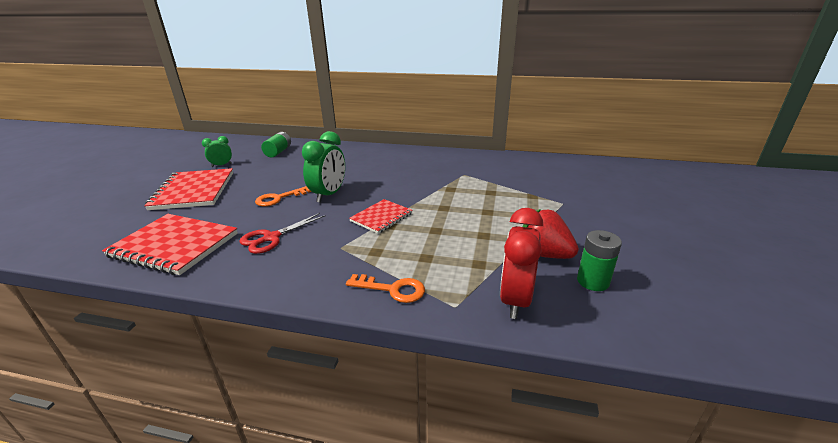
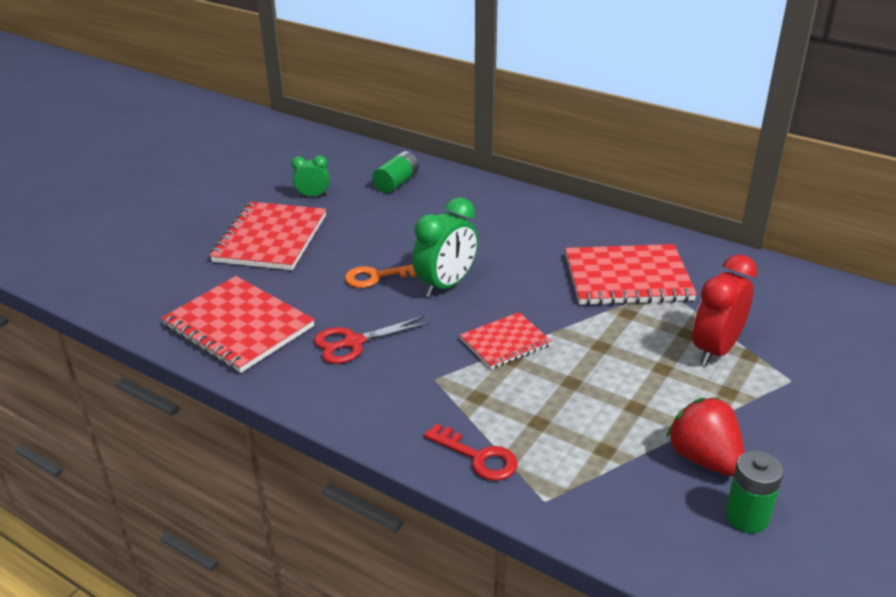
camera: 20 degrees right, 5 degrees up
(392, 289) = (478, 457): orange key -> red key
(441, 173) = (627, 278): none -> red notebook
(515, 300) = (625, 513): red clock -> red clock (715, 350)

